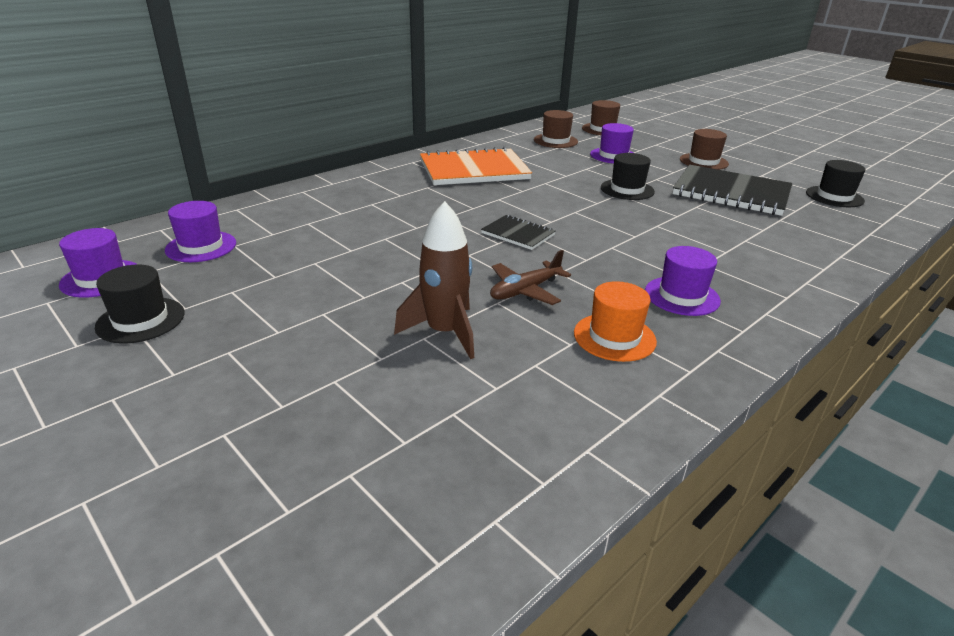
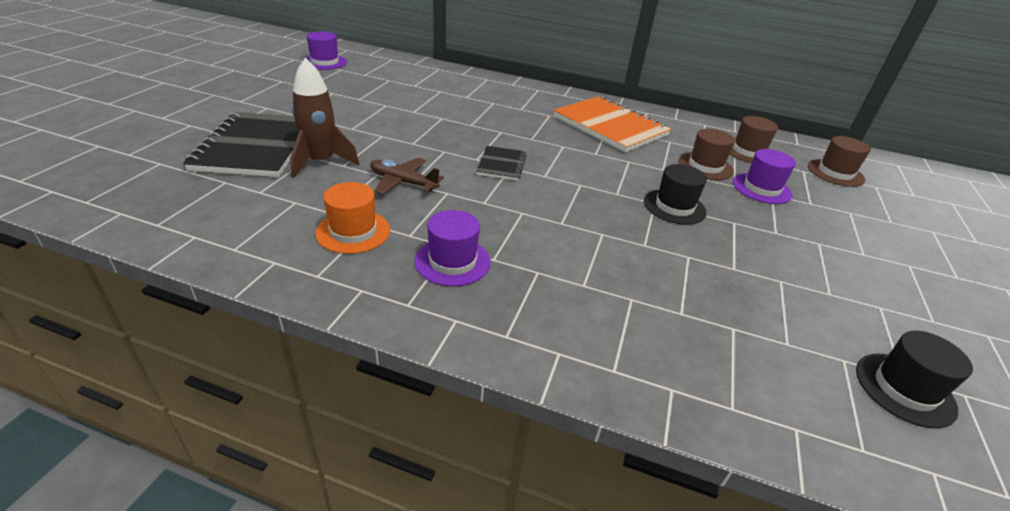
camera: 60 degrees right, 5 degrees up
(140, 320) = (288, 81): black hat -> none
(201, 246) = (379, 73): purple hat -> none
(703, 162) = (849, 253): brown hat -> brown hat (705, 166)
(731, 193) = (769, 281): black notebook -> black notebook (256, 147)

